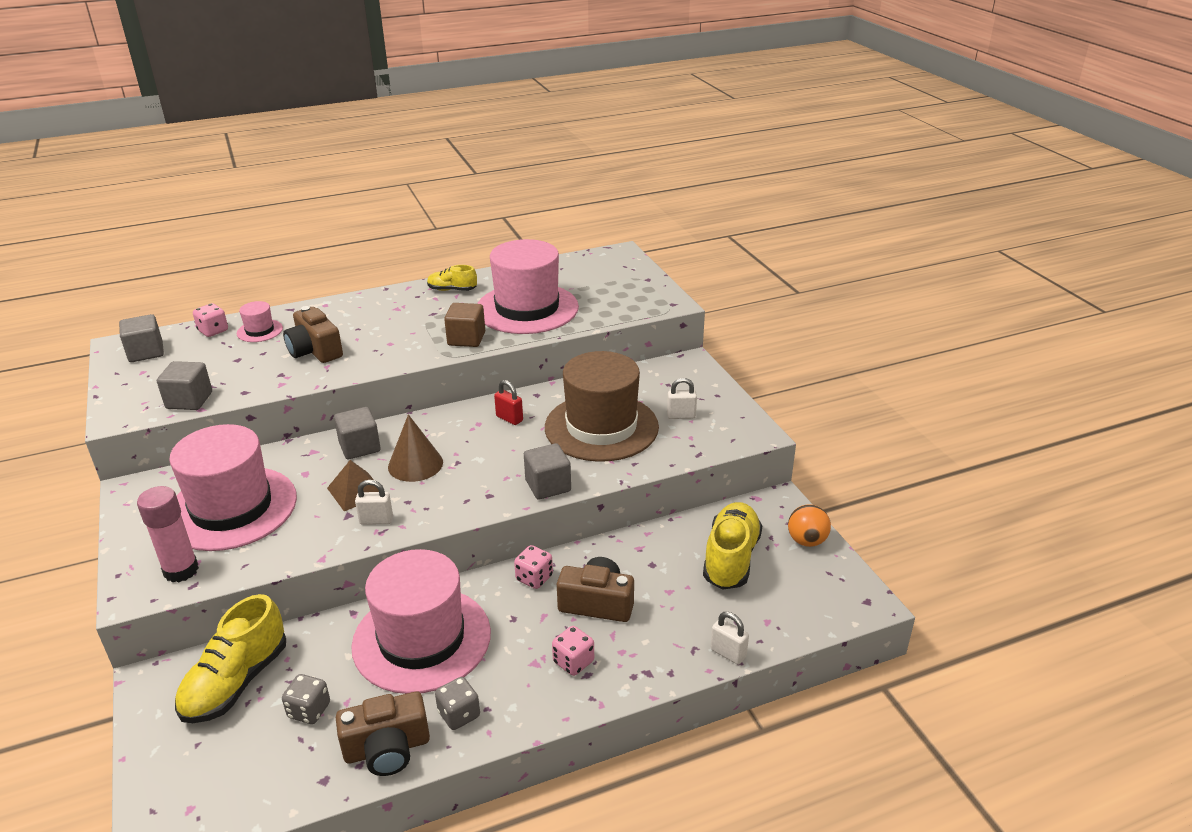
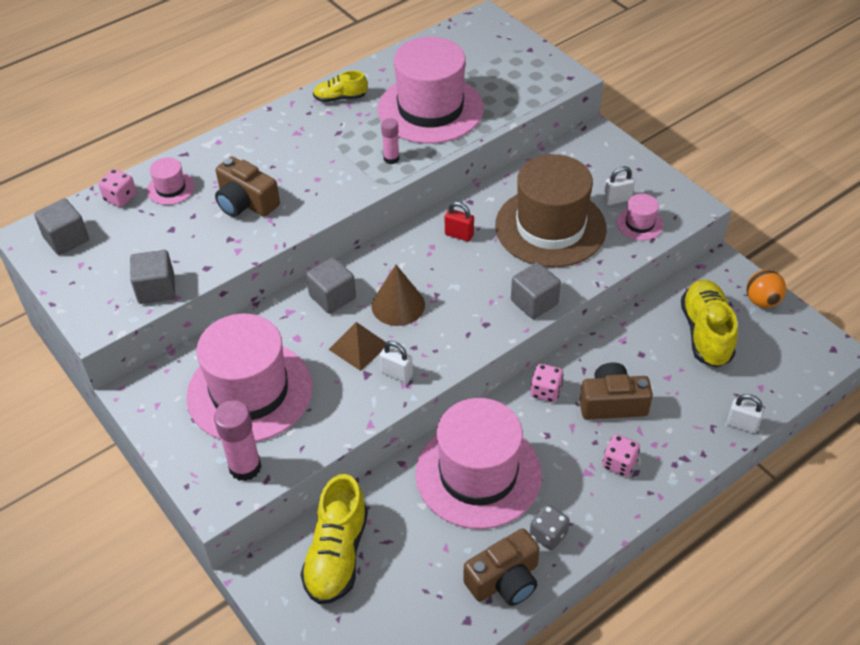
camera: 15 degrees left, 15 degrees up
(309, 710) = (418, 564): grey dice -> none
(376, 520) = (396, 374): white padlock -> white padlock turned 45 degrees clockwise
(466, 339) = (391, 159): brown cube -> pink glue stick
(692, 439) = (639, 224): none -> pink hat

